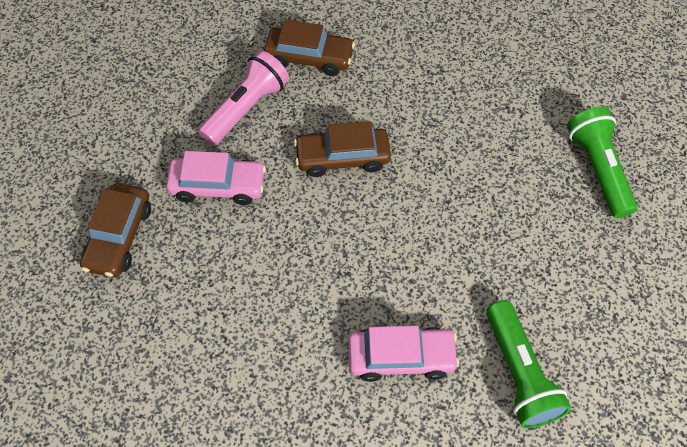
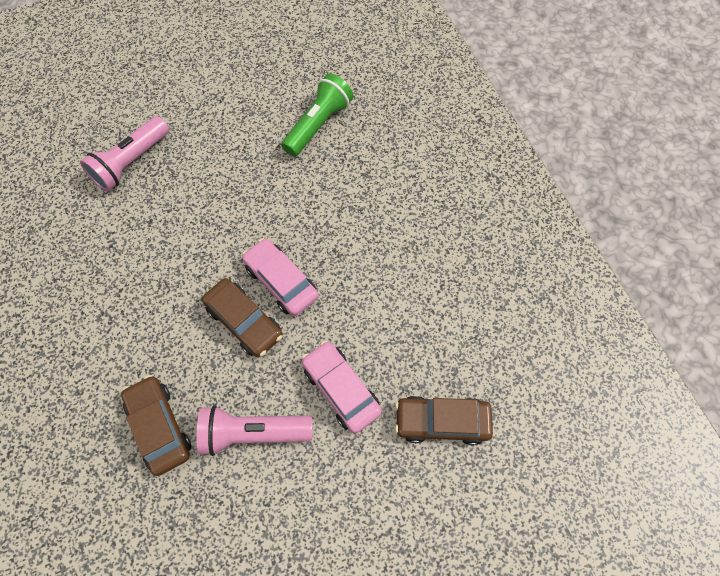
camera: 130 degrees left, 5 degrees up
(119, 236) = (441, 422): brown car -> brown car turned 150 degrees counterclockwise
(401, 357) = (362, 184): pink car -> pink car (281, 281)
(597, 169) = (131, 162): green flashlight -> pink flashlight

